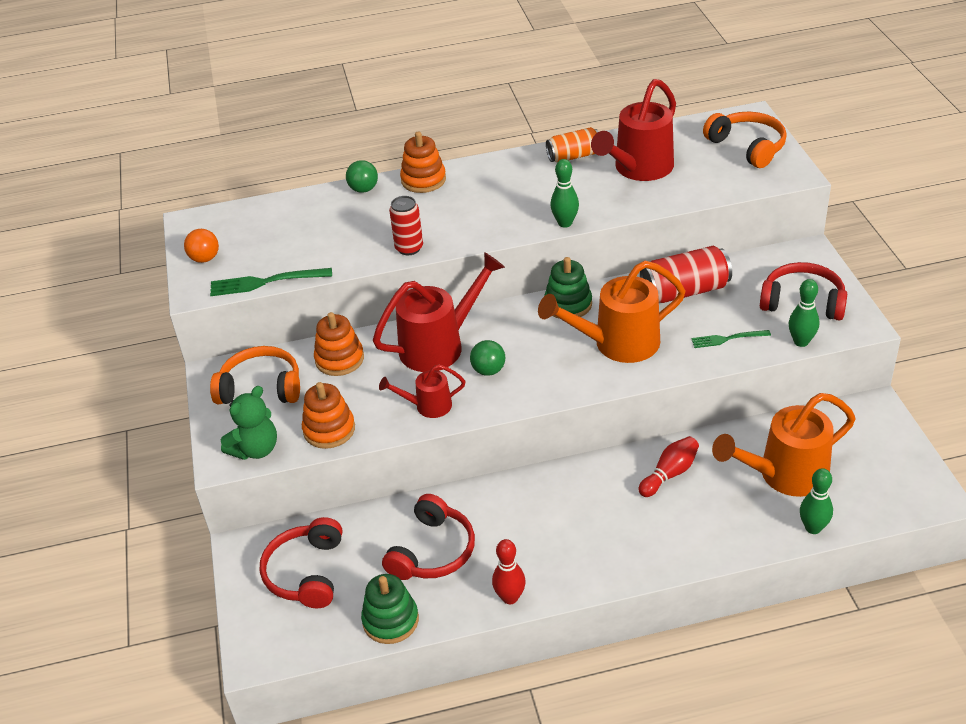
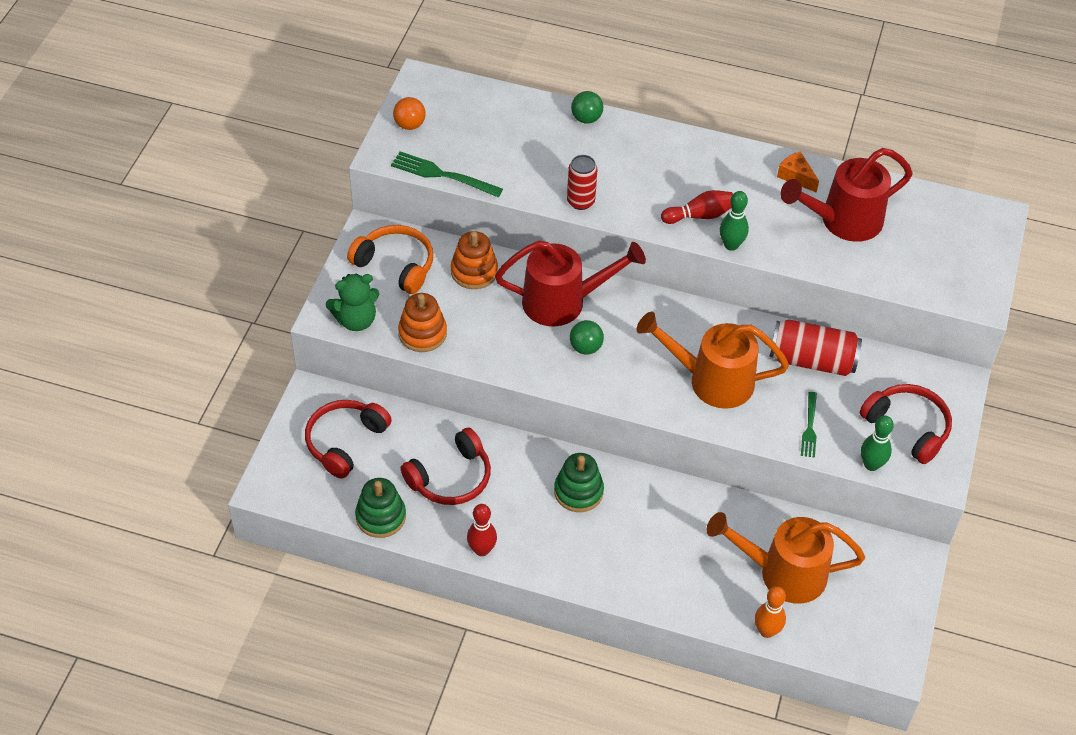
camera: 25 degrees right, 10 degrees up
(423, 180) = (644, 135): orange stacking toy -> none
(428, 406) = (513, 354): red watering can -> none
(568, 304) = (700, 319): green stacking toy -> green stacking toy (578, 492)
(574, 156) = (796, 177): orange can -> orange cheese
(669, 474) = (687, 518): red bowling pin -> red bowling pin (699, 215)
(727, 339) = (809, 427): green fork -> green fork turned 105 degrees counterclockwise
(747, 147) = (964, 248): orange headphones -> none
(813, 528) = (766, 631): green bowling pin -> orange bowling pin

